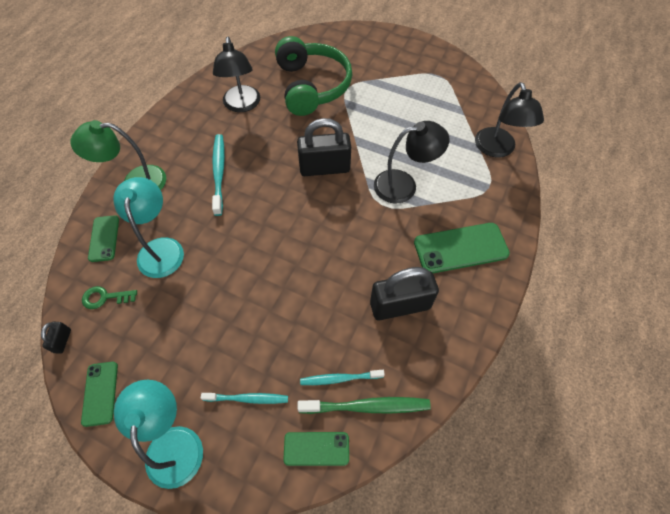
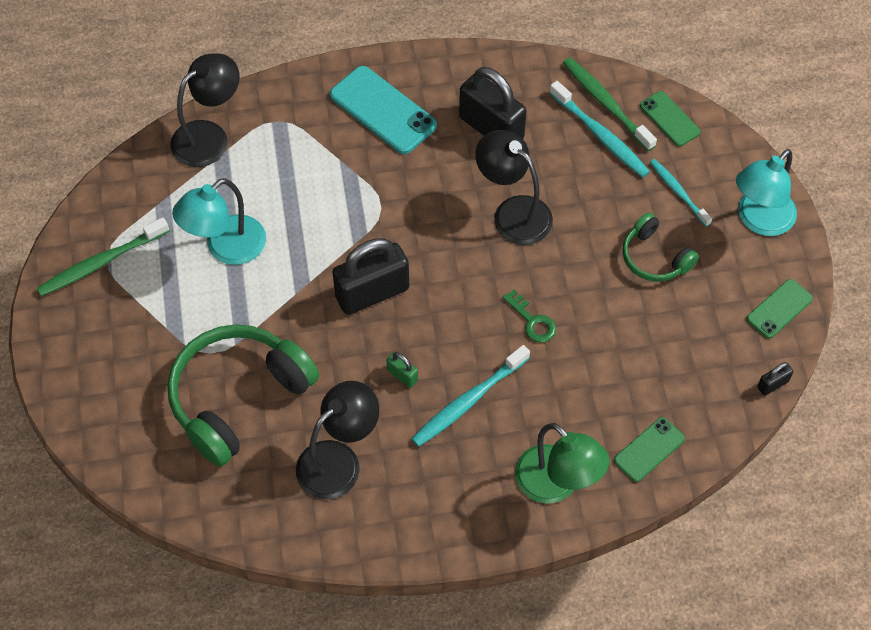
camera: 125 degrees left, 0 degrees up
(105, 297) = (704, 386): green key -> green key (532, 321)
(161, 248) = (610, 380): turquoise lamp -> turquoise lamp (226, 248)
(213, 338) = (654, 258): none -> green headphones
(262, 153) = (402, 375): none -> green padlock
(324, 168) = (372, 293): black padlock -> black padlock turned 75 degrees counterclockwise
(339, 378) = (601, 136): turquoise toothbrush -> turquoise toothbrush, size x1.52
(404, 185) = (336, 200): black lamp -> black lamp (513, 212)
(437, 72) = (101, 263): none -> green toothbrush
(460, 248) = (383, 110): green phone -> turquoise phone

